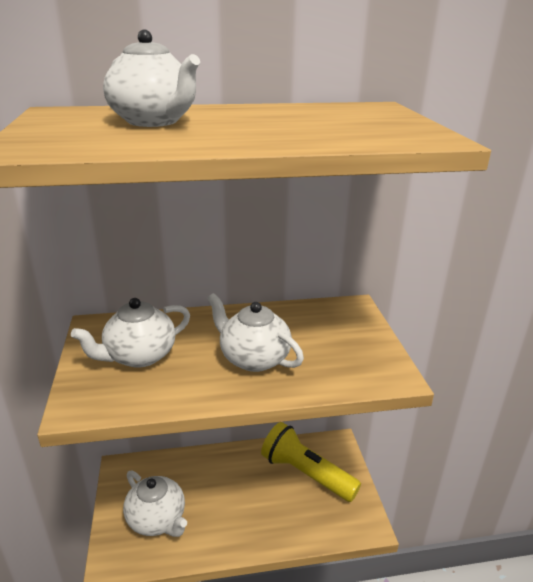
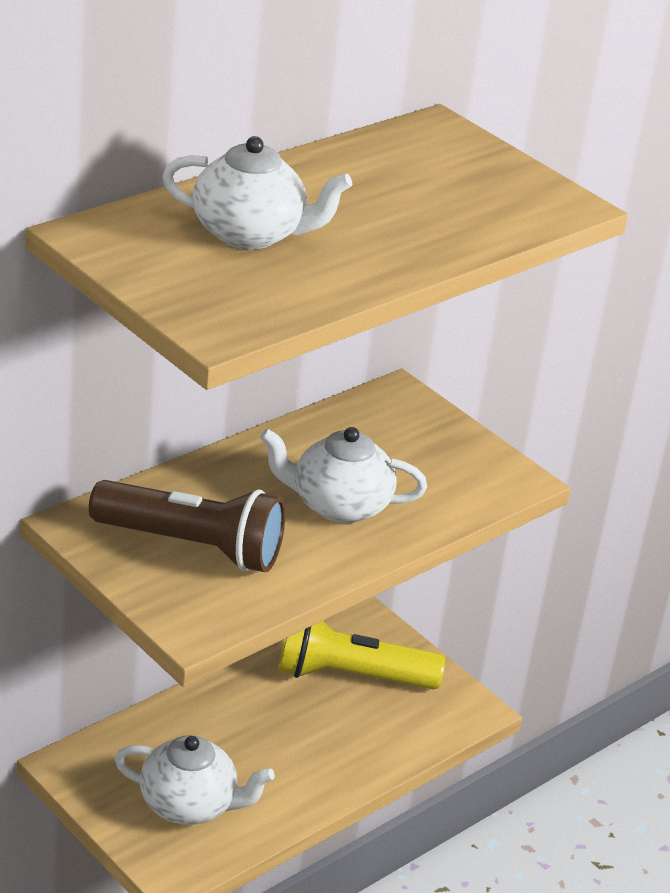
camera: 35 degrees left, 5 degrees up
(139, 356) = (193, 546): white teapot -> brown flashlight

